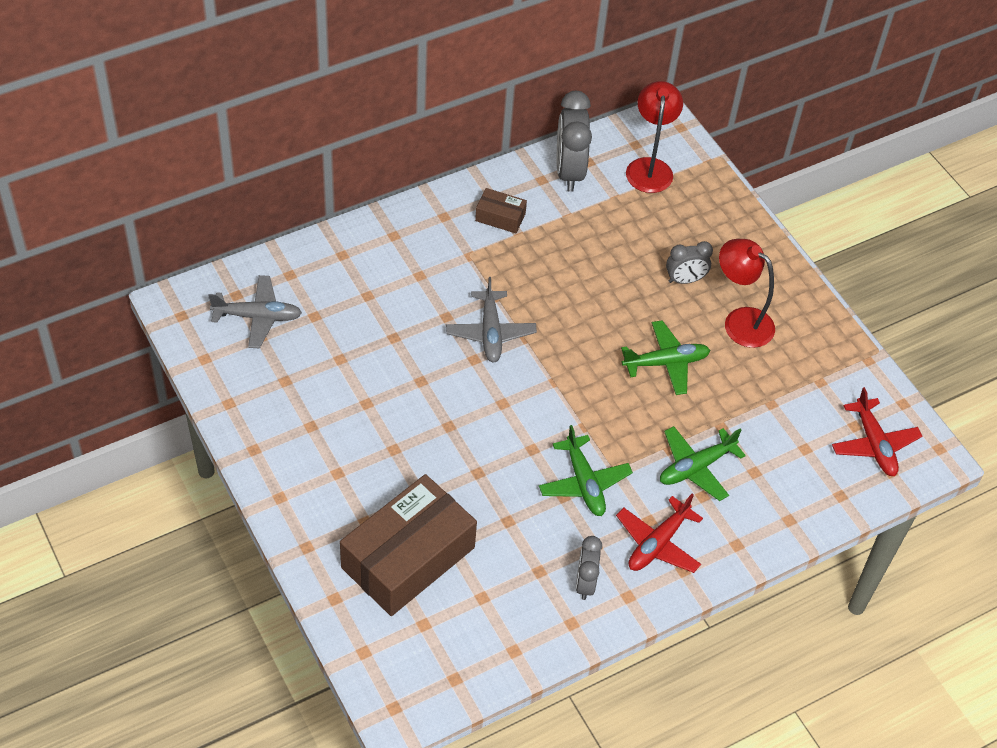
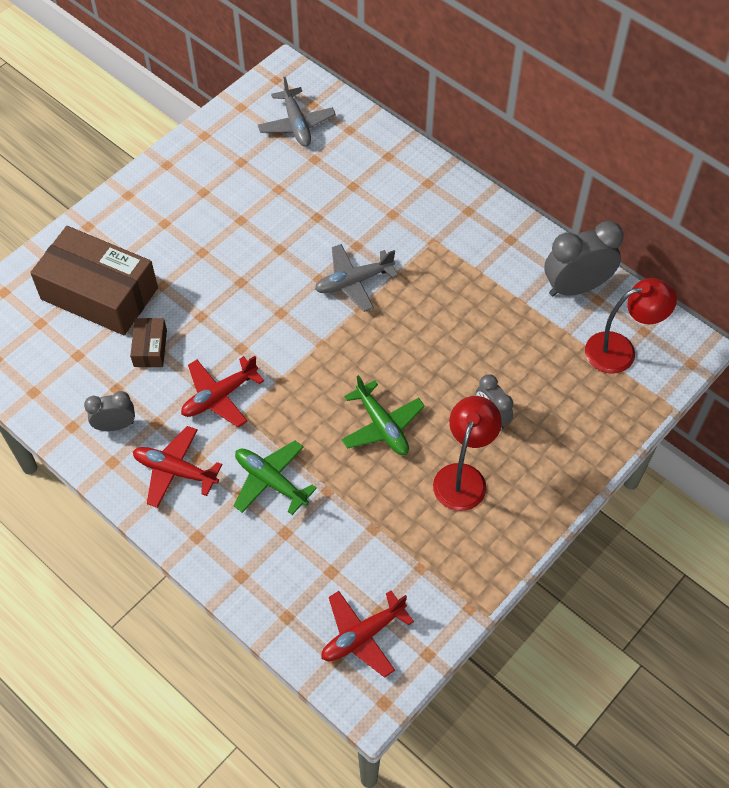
camera: 75 degrees right, 5 degrees up
(500, 217) = (490, 251): brown box -> brown box (150, 348)
(584, 483) = (219, 396): green plane -> red plane

